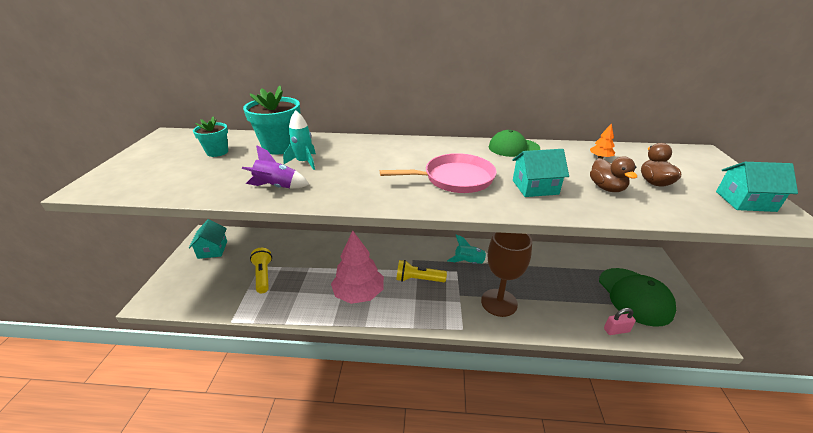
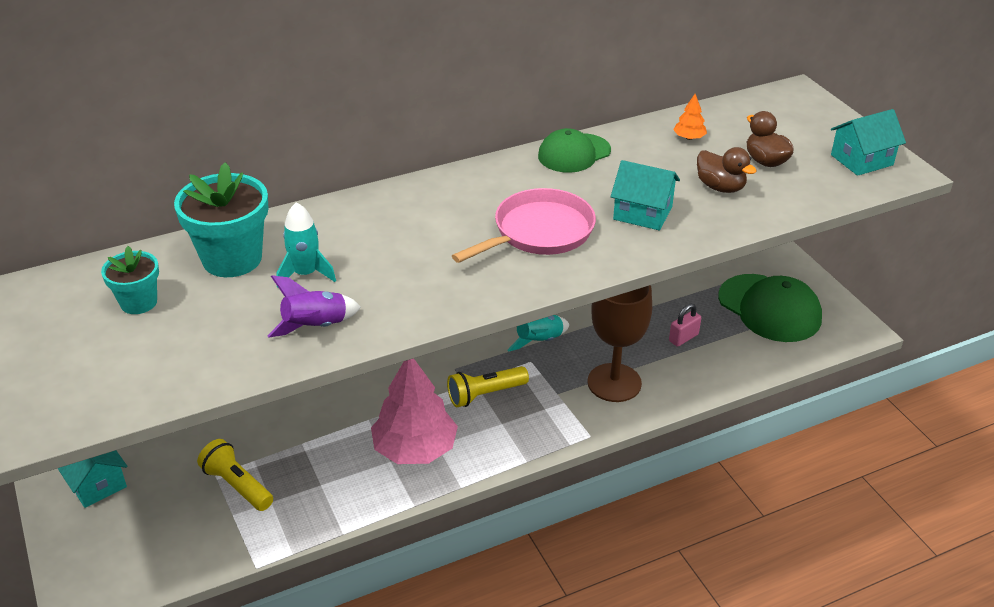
camera: 30 degrees left, 5 degrees up
(535, 187) = (642, 213): turquoise house -> turquoise house turned 60 degrees clockwise
(616, 330) = (767, 361): pink padlock -> pink padlock (683, 338)

